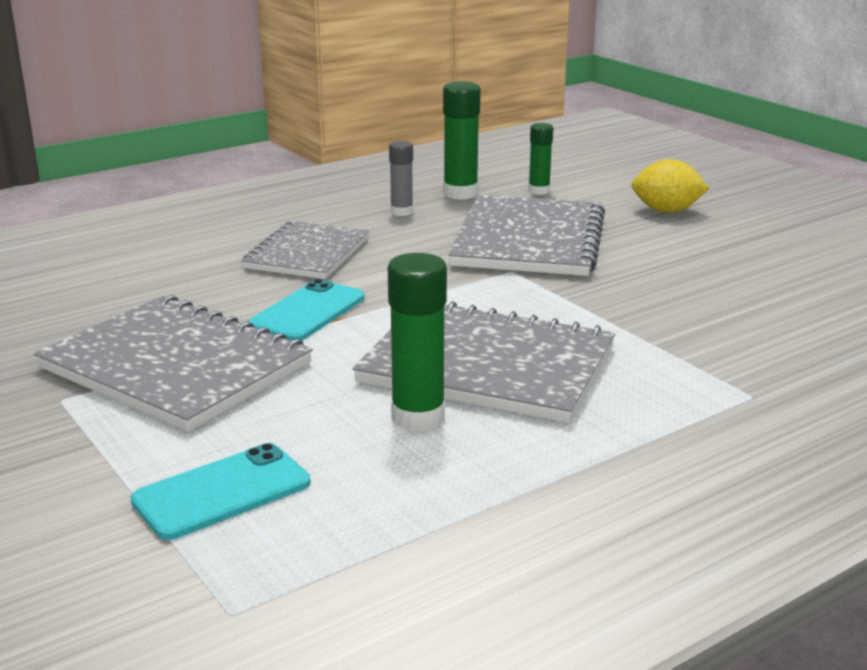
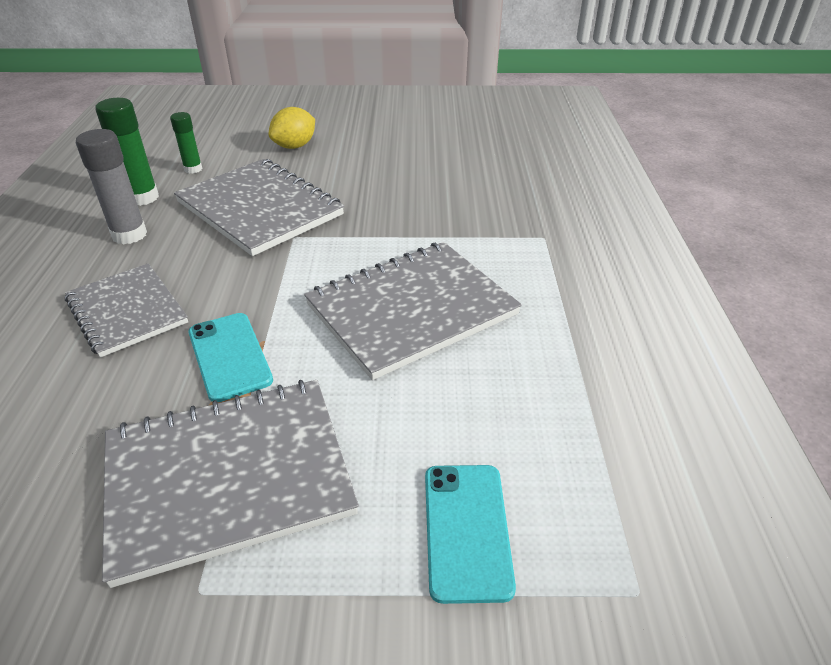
camera: 55 degrees left, 15 degrees up
(401, 212) = (129, 235): grey glue stick -> grey glue stick, size x1.61
(418, 417) = (450, 373): green glue stick -> none

